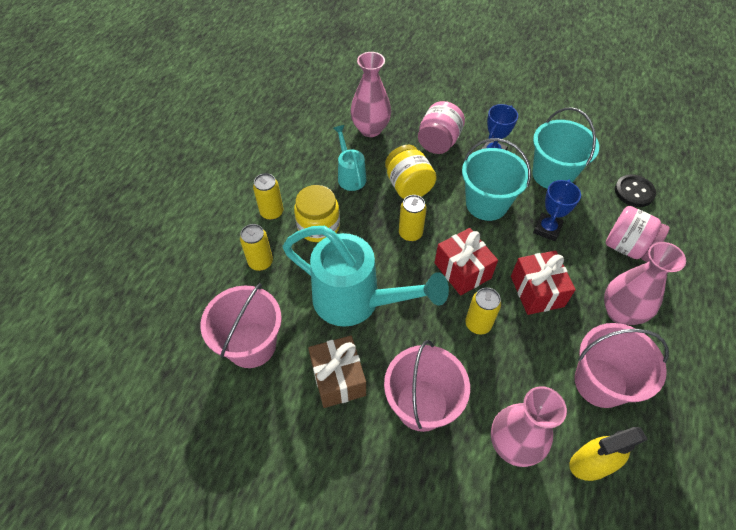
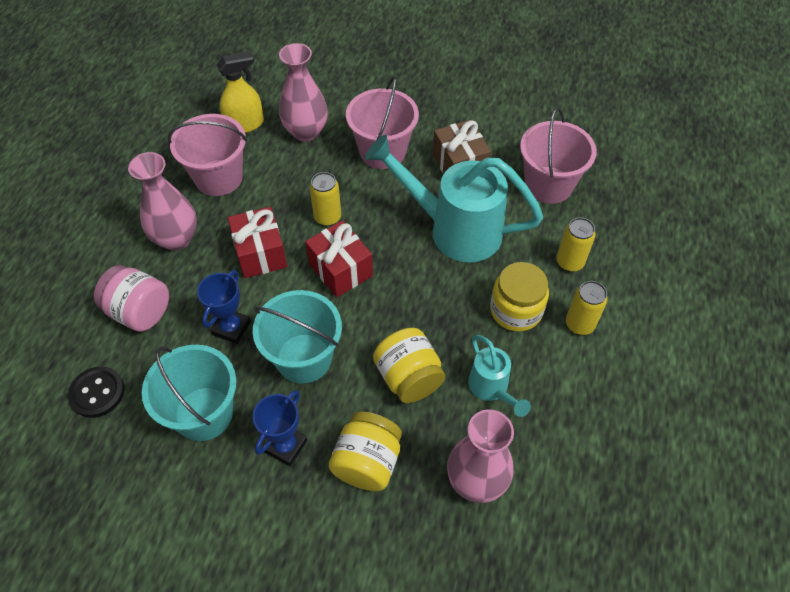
camera: 175 degrees right, 0 degrees up
(410, 233) = (402, 309): yellow can -> none
(438, 142) = (367, 462): pink jar -> yellow jar

